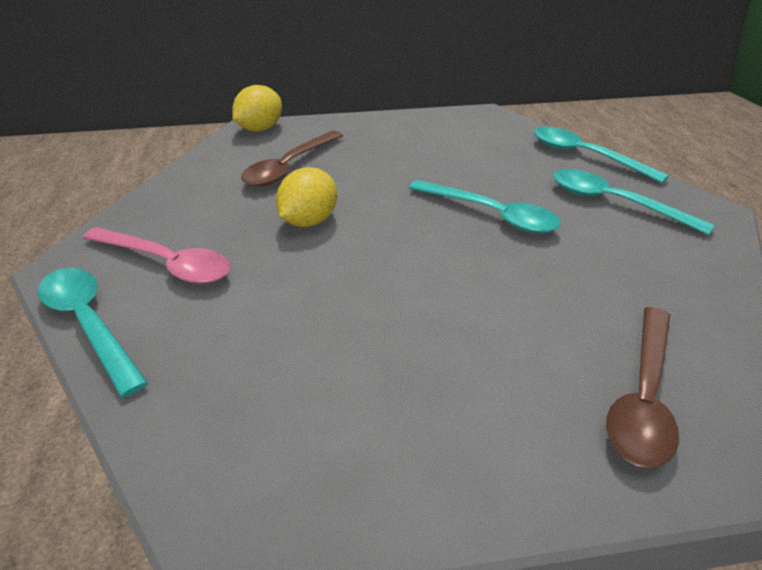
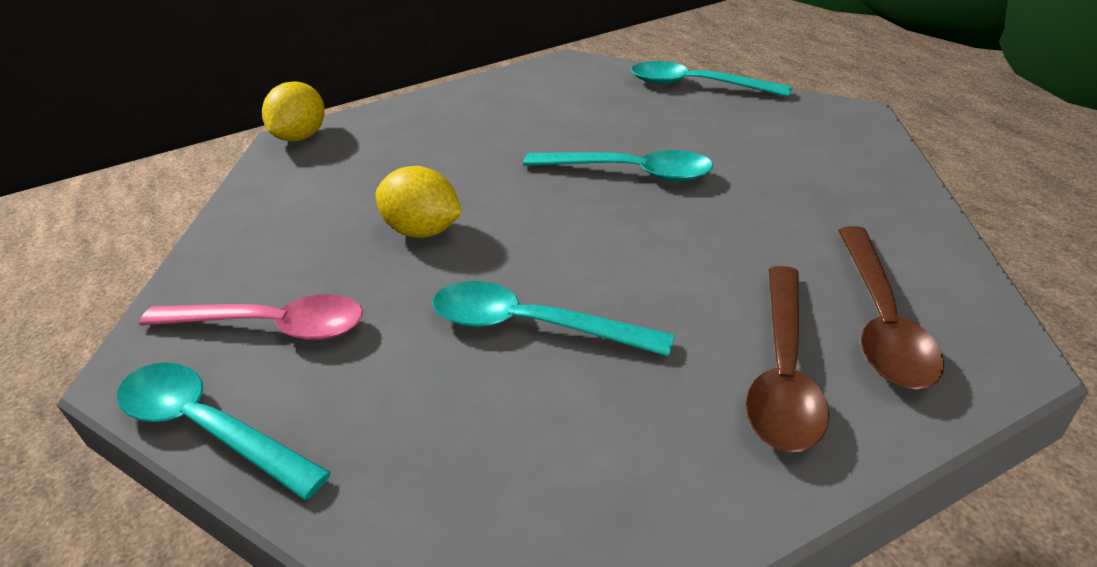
camera: 15 degrees left, 0 degrees up
(289, 167) = (364, 174): brown spoon -> brown spoon (783, 372)
(309, 221) = (424, 231): yellow lemon -> yellow lemon turned 75 degrees counterclockwise
(614, 203) = (751, 128): turquoise spoon -> turquoise spoon (531, 326)

